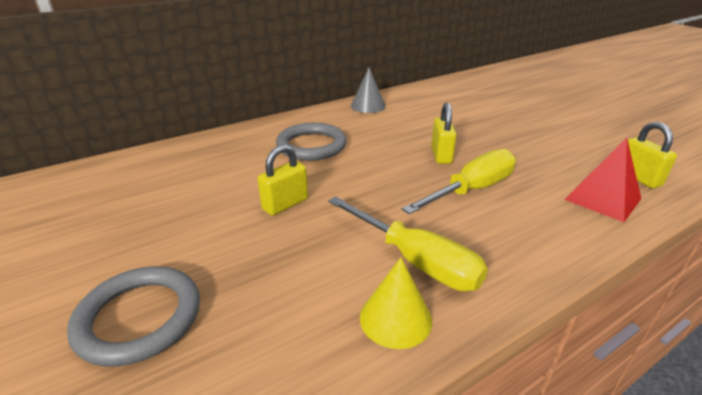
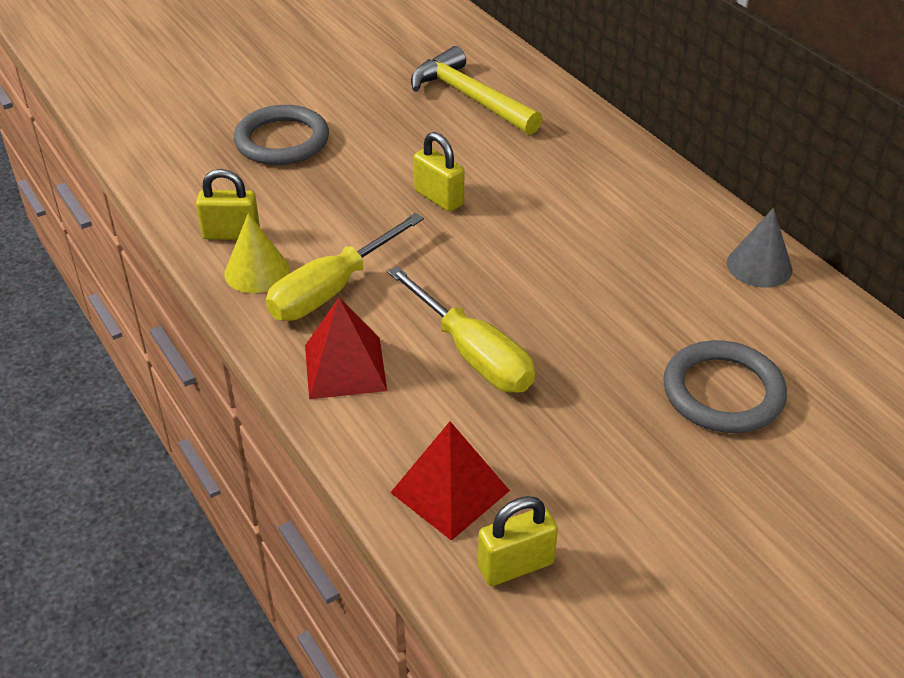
camera: 90 degrees right, 10 degrees up
(136, 188) = (470, 98): none -> yellow hammer
(311, 146) = (589, 210): grey ring -> grey ring (723, 392)
(441, 155) = (574, 336): yellow padlock -> yellow padlock (231, 234)
(512, 248) = (345, 367): none -> red pyramid

